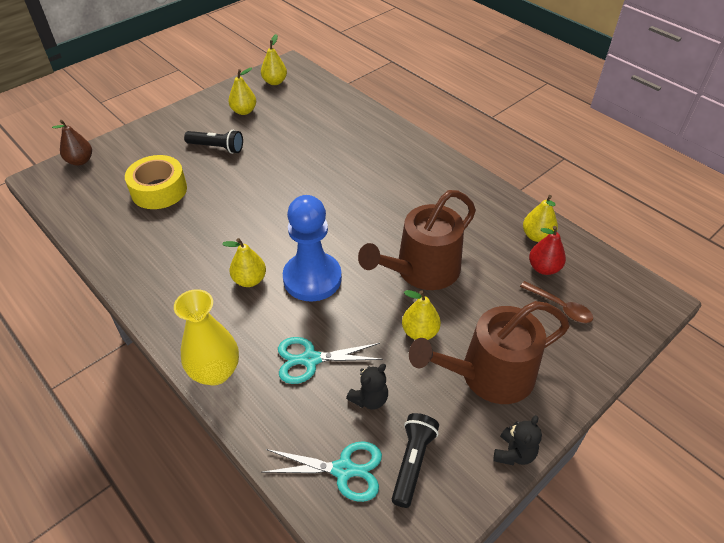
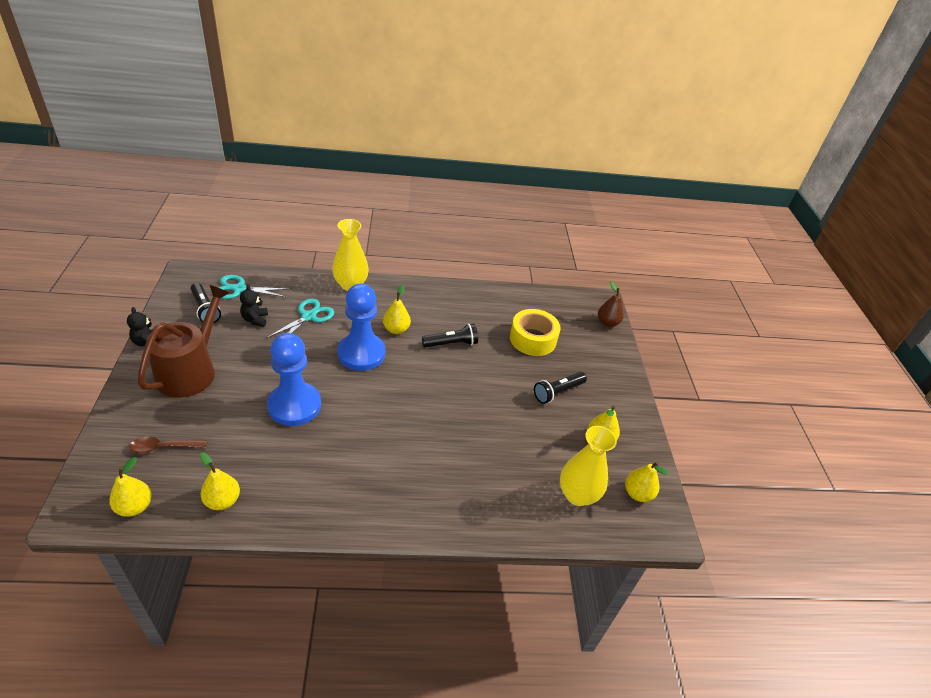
camera: 125 degrees right, 5 degrees down
(226, 232) = (451, 344): none -> black flashlight
(308, 101) = (577, 495): none -> yellow vase
(343, 470) = (239, 289): turquoise scissors -> turquoise scissors turned 45 degrees clockwise
(420, 332) = (258, 367): yellow pear -> yellow pear (135, 507)
(422, 270) = (294, 405): brown watering can -> blue pawn
(543, 268) = (197, 472): red pear -> none

